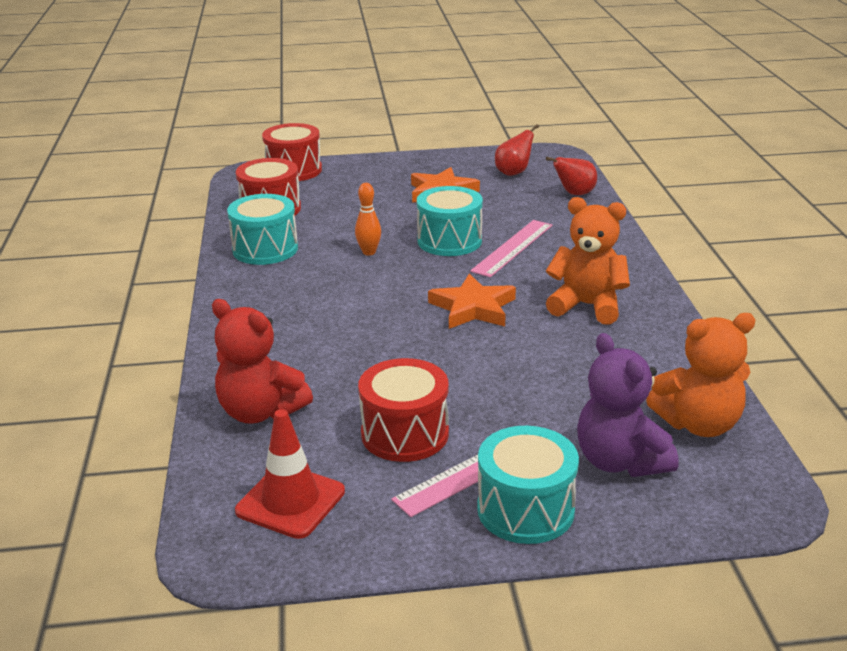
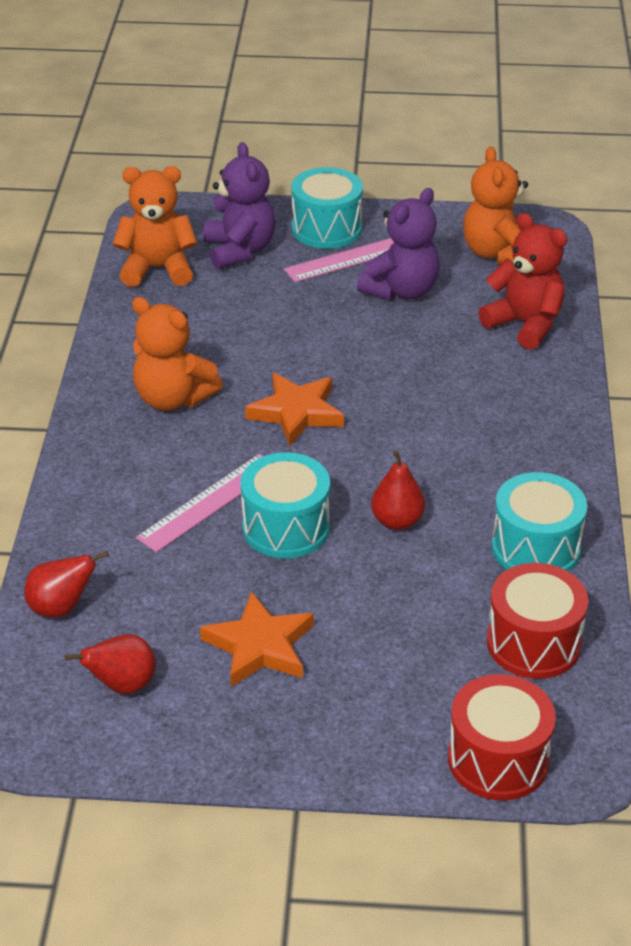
camera: 170 degrees left, 10 degrees up
(290, 501) = (497, 253): red traffic cone -> orange teddy bear
(369, 252) = (397, 521): orange bowling pin -> red pear
(405, 434) = (401, 290): red drum -> purple teddy bear

